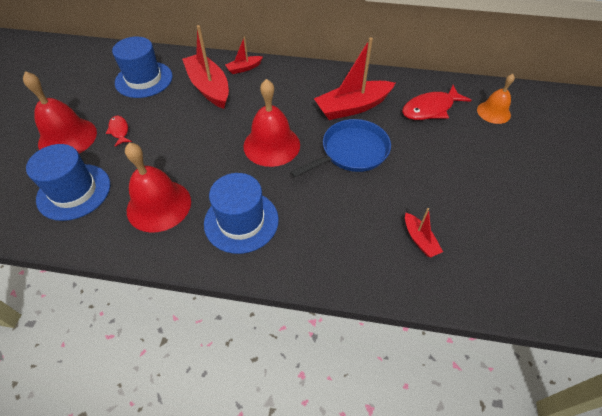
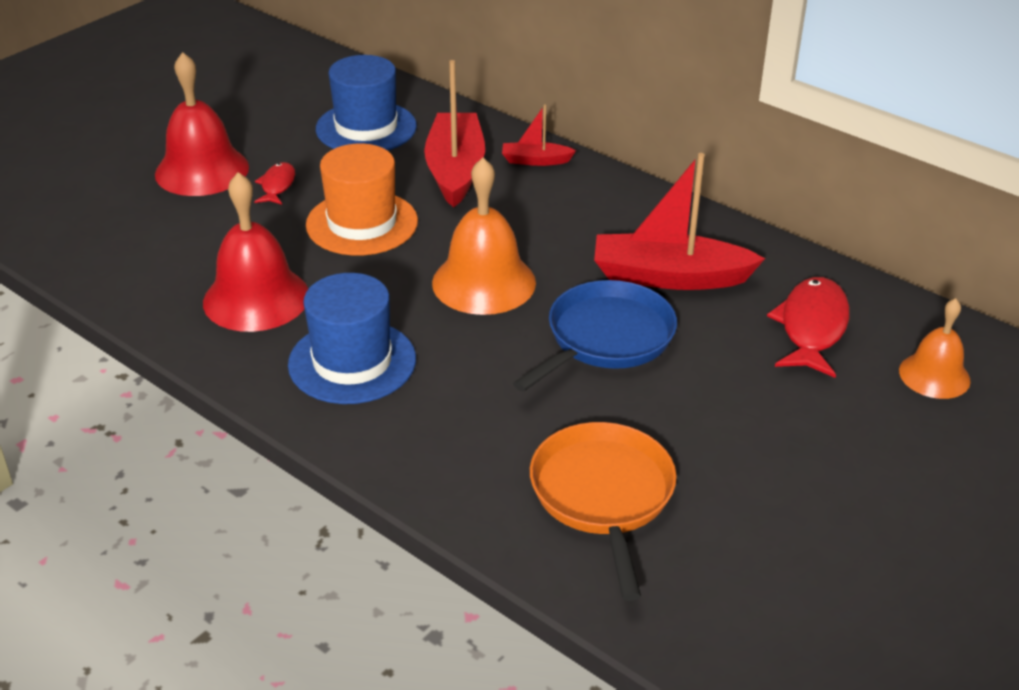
camera: 30 degrees right, 15 degrees down
(74, 191) = (161, 240): blue hat -> none
(183, 136) = (362, 223): none -> orange hat
(271, 145) = (484, 282): red bell -> orange bell
(352, 151) = (606, 338): blue pan -> blue pan turned 45 degrees counterclockwise
(419, 240) = (603, 495): red boat -> orange pan
(430, 109) = (812, 328): red fish -> red fish turned 105 degrees clockwise

